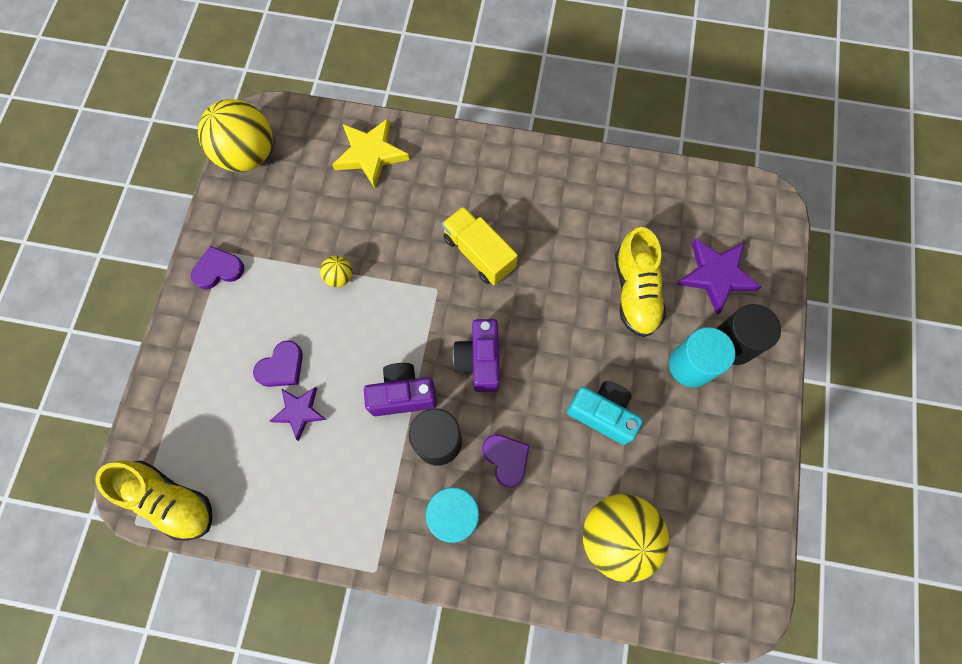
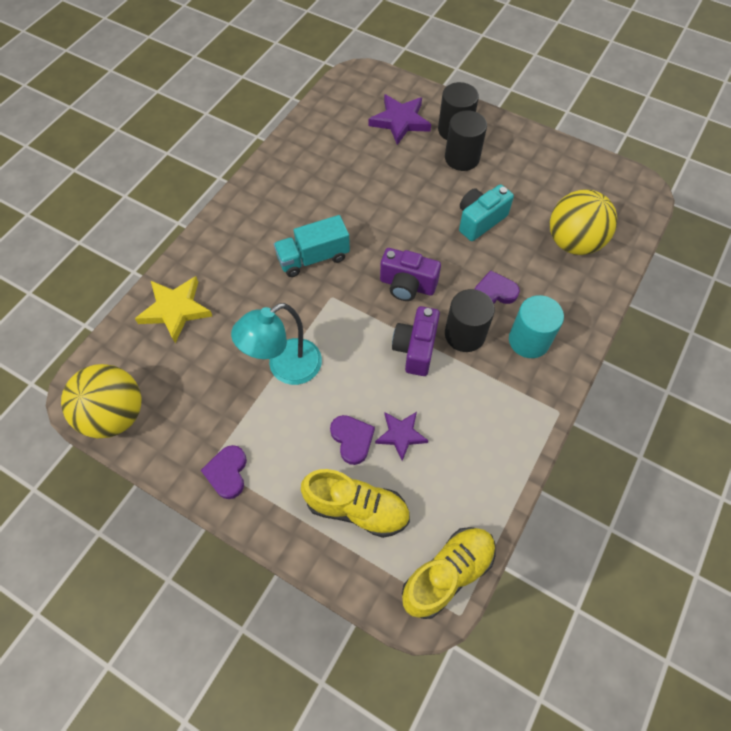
camera: 70 degrees left, 10 degrees down
(339, 277) = (285, 368): yellow ball -> turquoise lamp
(479, 253) = (313, 258): yellow truck -> turquoise truck
(635, 292) = (392, 170): yellow shoe -> yellow shoe (357, 508)
(691, 365) = (462, 158): turquoise cylinder -> black cylinder

